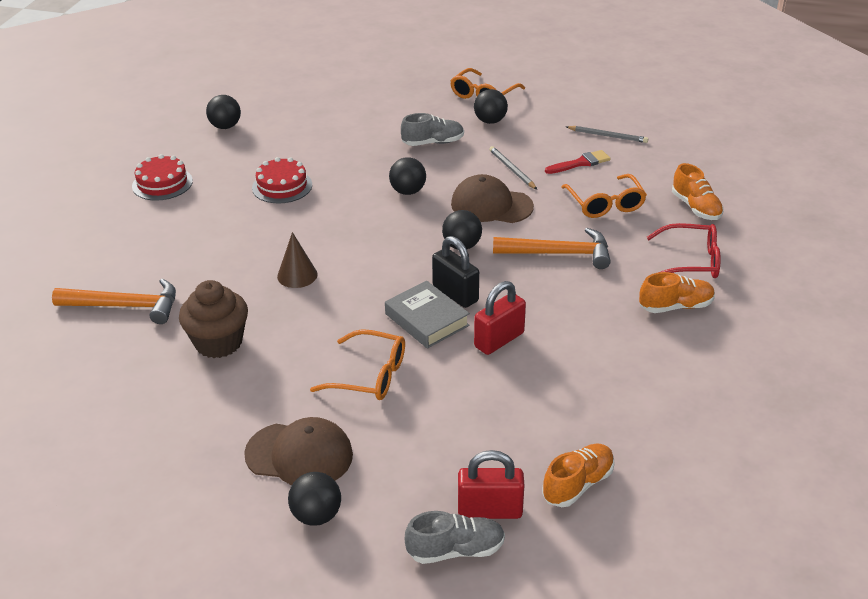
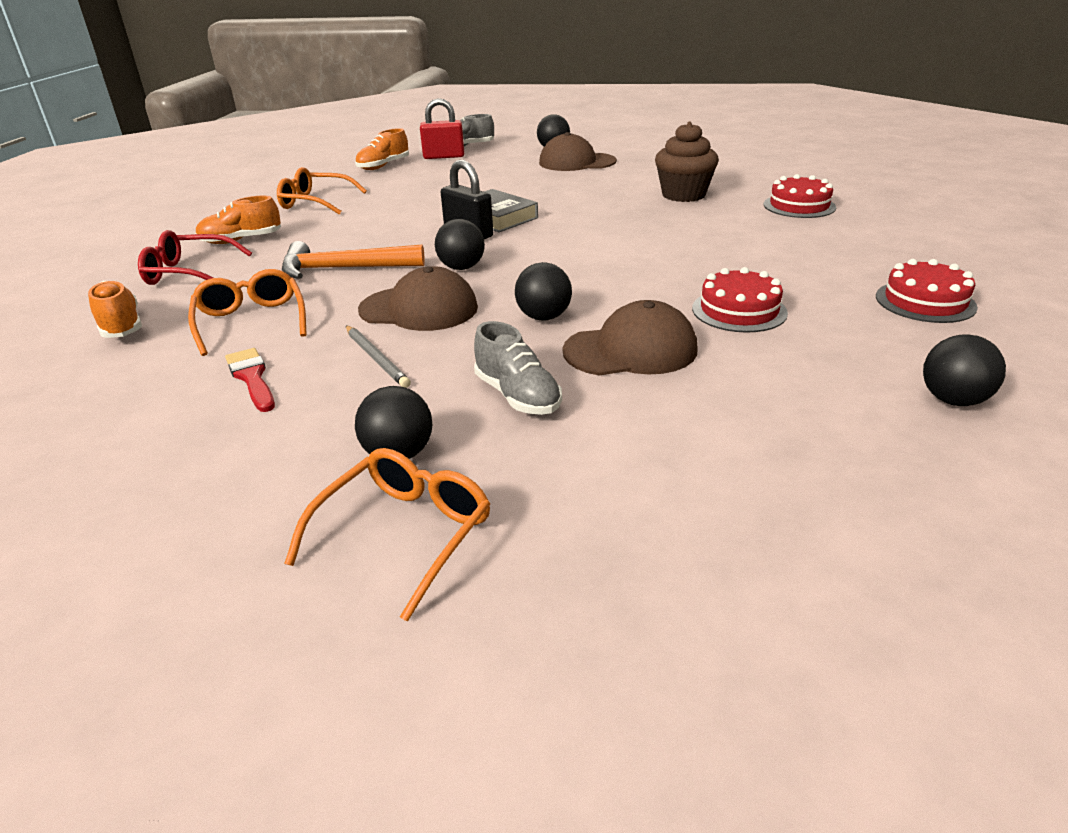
camera: 175 degrees right, 5 degrees down
(125, 306) = (799, 206): orange hammer -> red cake
(297, 275) = (644, 234): brown cone -> none
(364, 164) = (630, 350): none -> brown cap
(370, 375) = (539, 190): orange glasses -> orange glasses (315, 202)
(433, 143) = (517, 396): grey shoe -> grey shoe turned 105 degrees counterclockwise
(499, 340) = (427, 212): red padlock -> none
(580, 163) = (252, 377): red brush -> red brush turned 90 degrees clockwise
(607, 136) = (162, 435): grey pencil -> none

